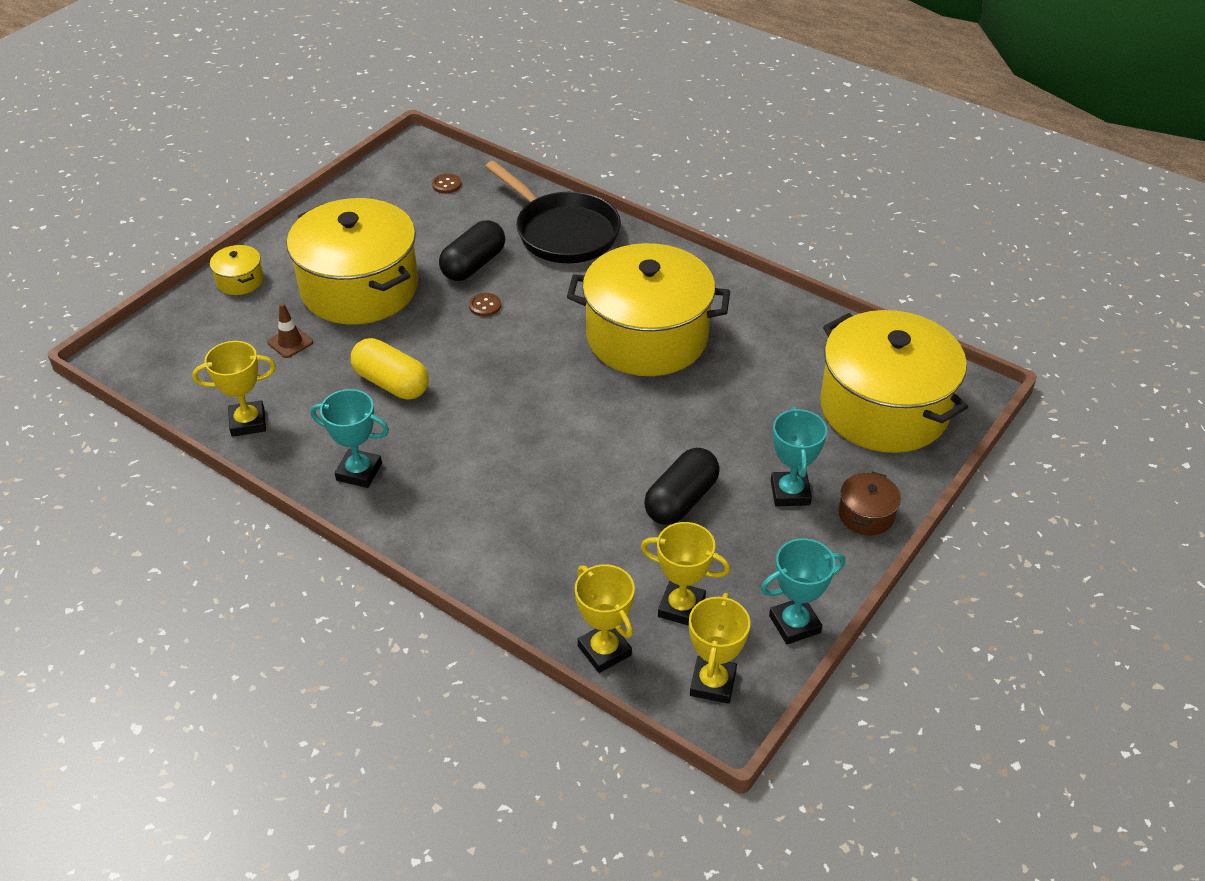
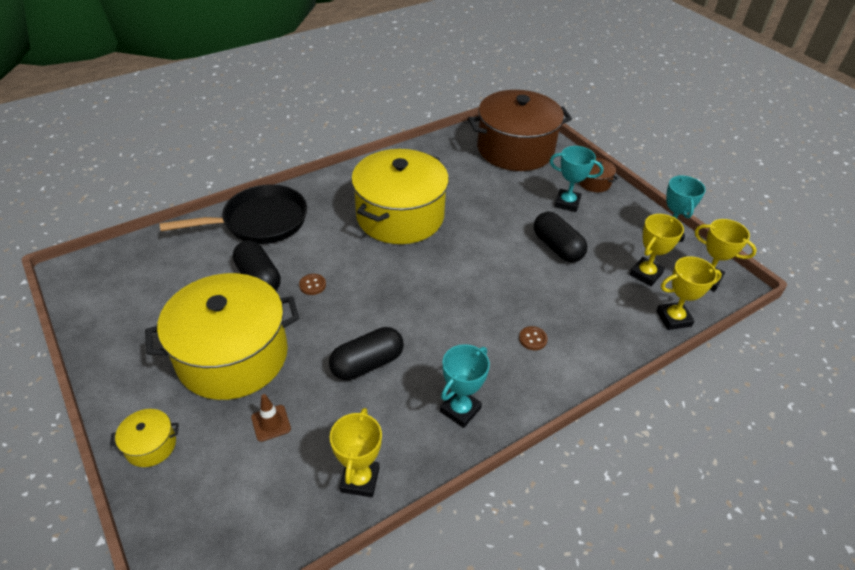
camera: 70 degrees left, 0 degrees up
(391, 383) = (367, 364): yellow capsule -> black capsule
(446, 185) = (143, 267): brown button -> brown button (533, 339)
(884, 408) = (515, 149): yellow pot -> brown pot

